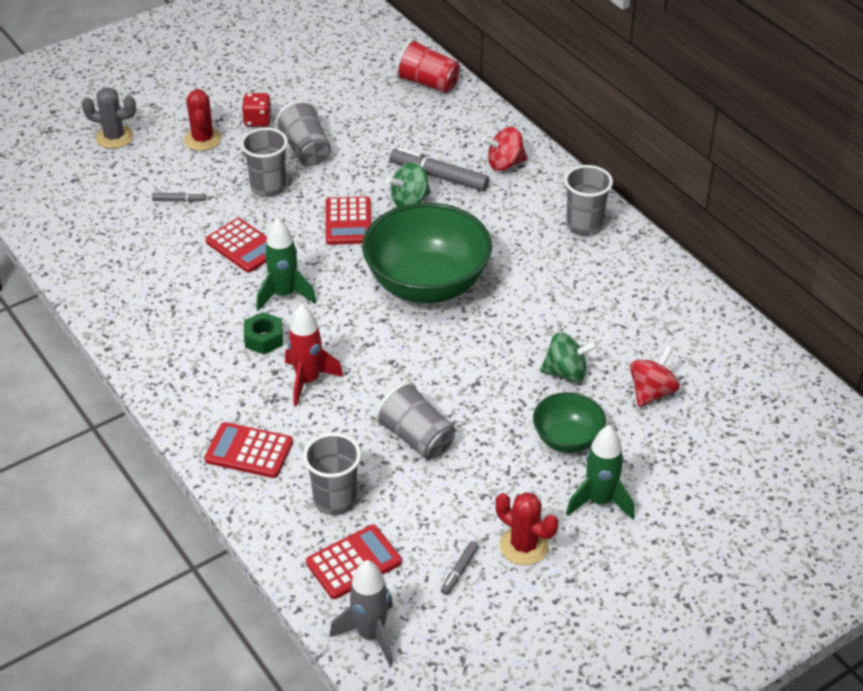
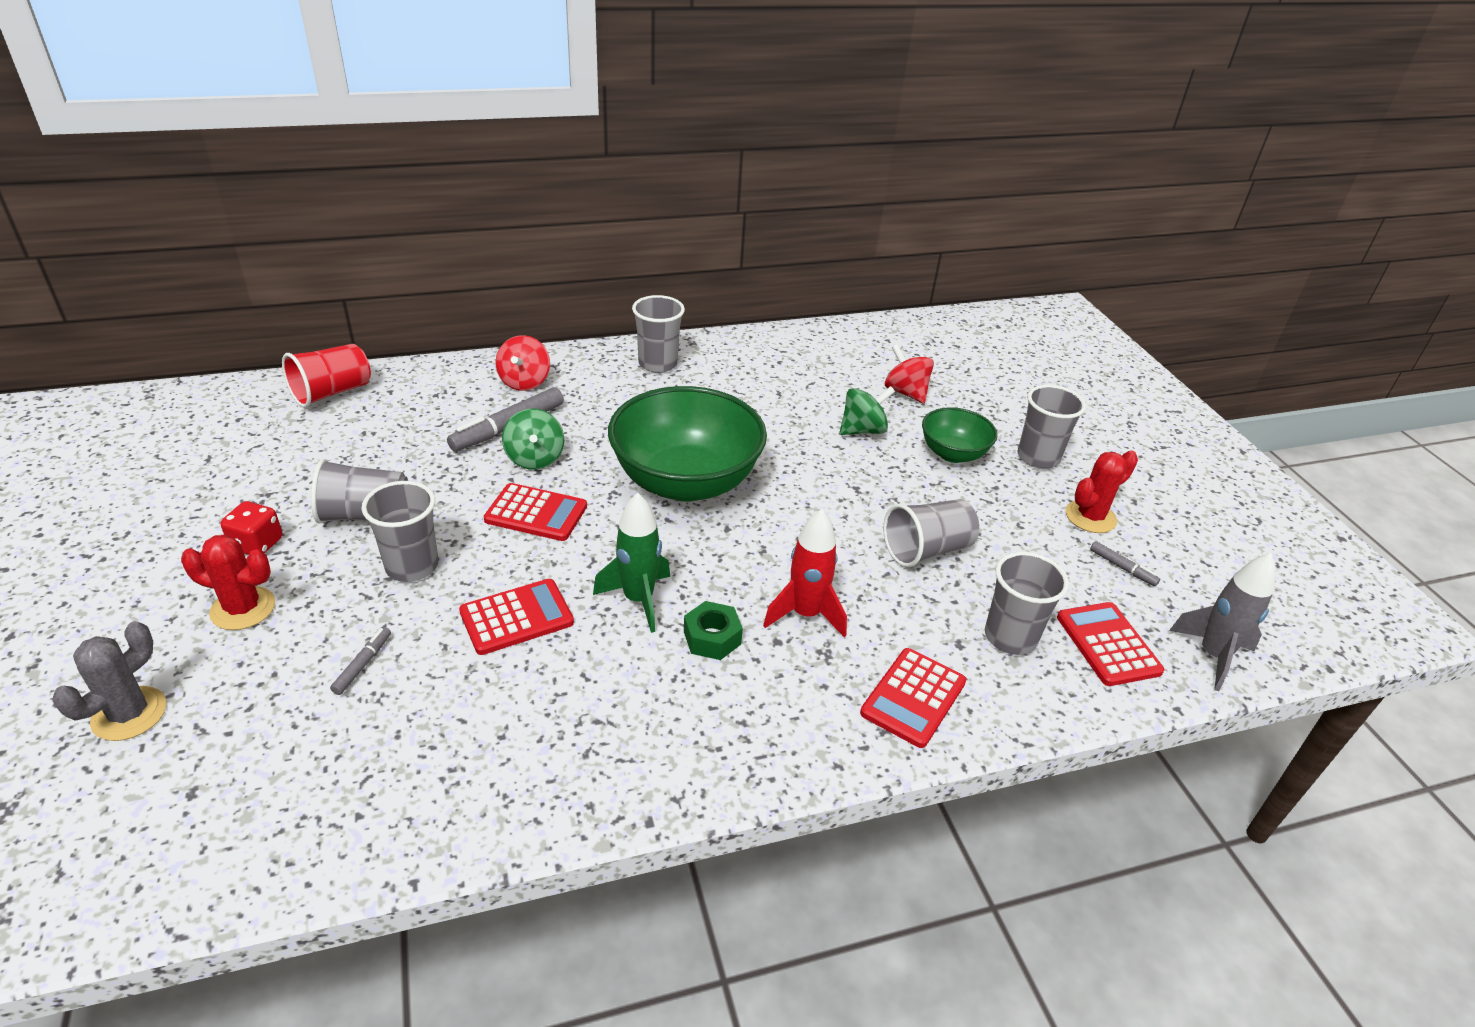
camera: 75 degrees left, 5 degrees down
(566, 373) = (863, 430): green spinning top -> green spinning top turned 45 degrees clockwise
(600, 501) = (1038, 457): green rocket -> grey cup

